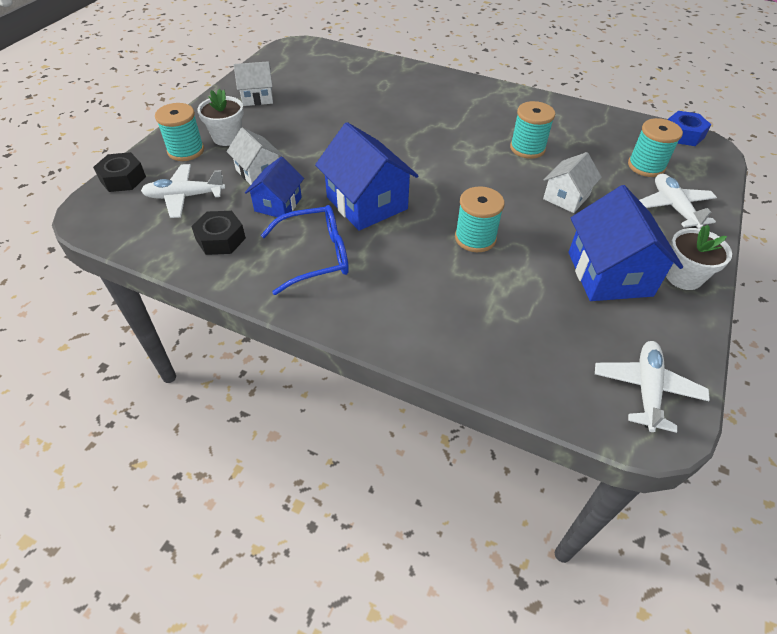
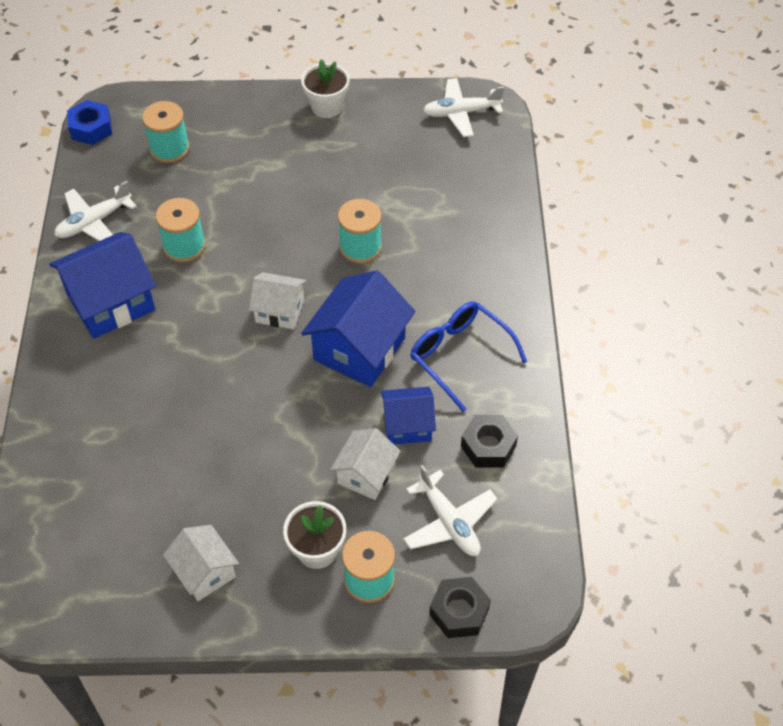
camera: 115 degrees left, 5 degrees up
(566, 197) = (258, 197): white house -> white house (280, 311)
(609, 274) = (351, 150): blue house -> blue house (111, 302)
(673, 207) = (231, 122): white plane -> white plane (94, 222)

